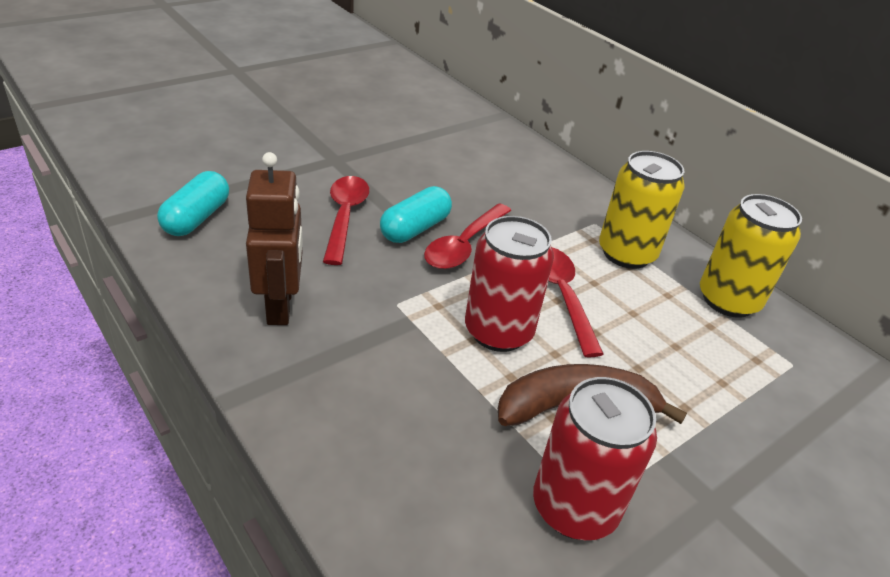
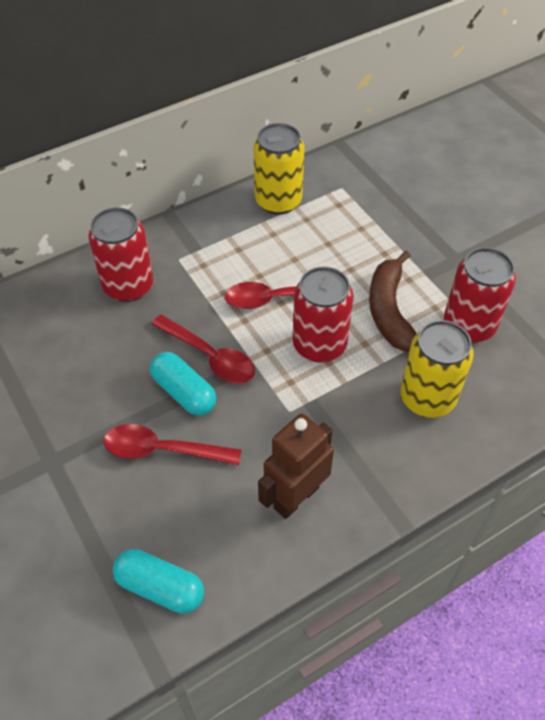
camera: 80 degrees left, 15 degrees up
(280, 306) = (296, 497): brown robot -> brown robot turned 45 degrees counterclockwise
(544, 192) = (128, 286): none -> red can
(626, 253) = (222, 247): yellow can -> yellow can (427, 398)

